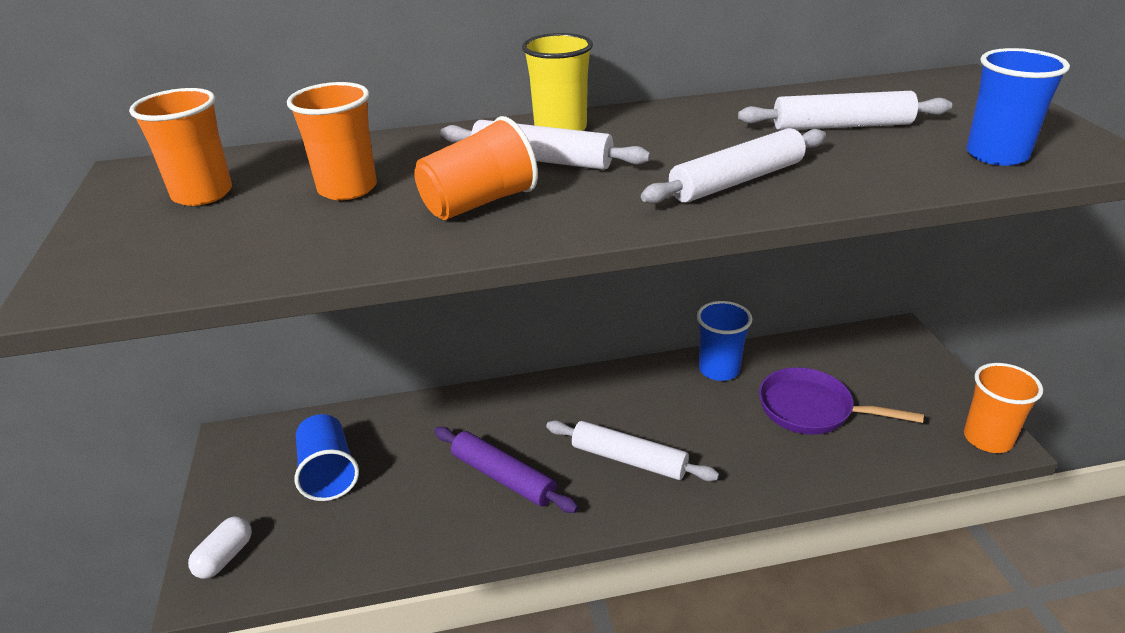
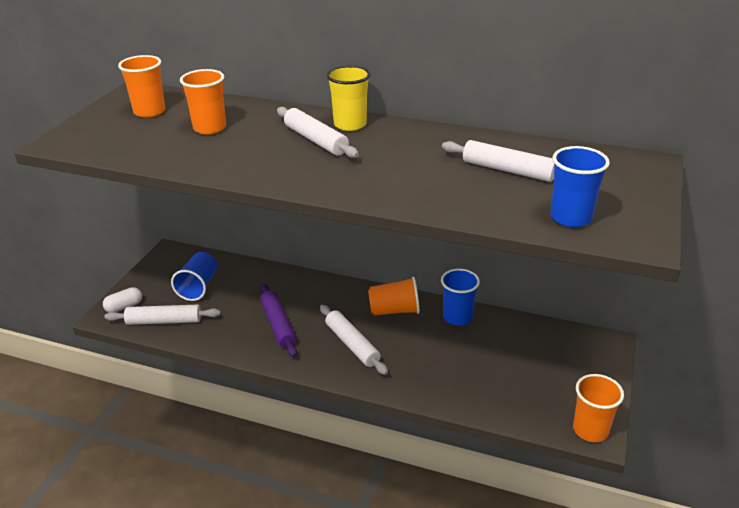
camera: 30 degrees right, 0 degrees up
(479, 203) = (255, 154): orange cup -> orange cup (394, 310)
(737, 181) = (395, 184): white rolling pin -> white rolling pin (164, 321)
(811, 409) = (490, 363): purple pan -> none

